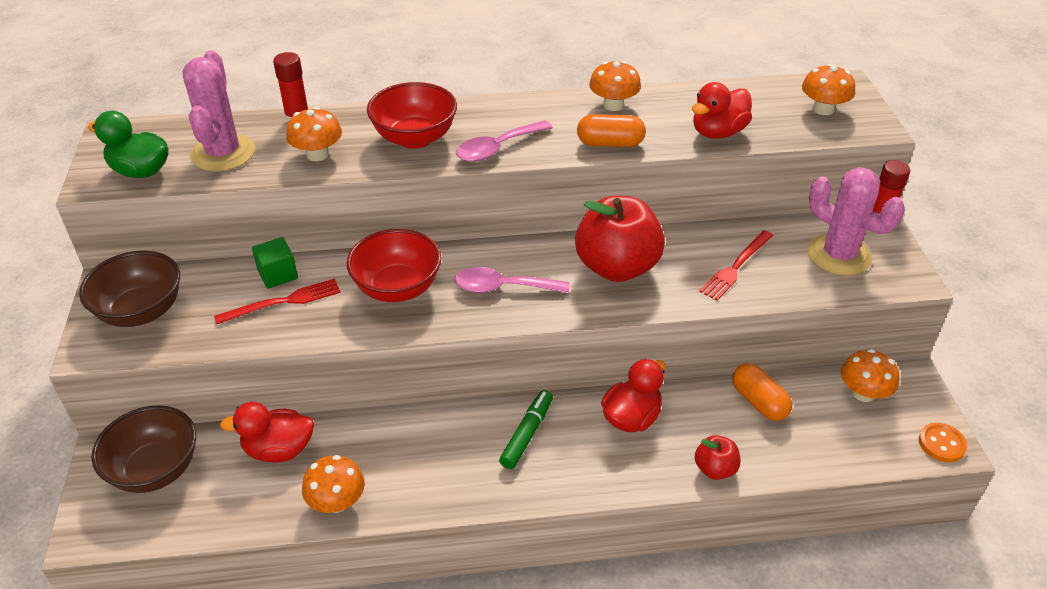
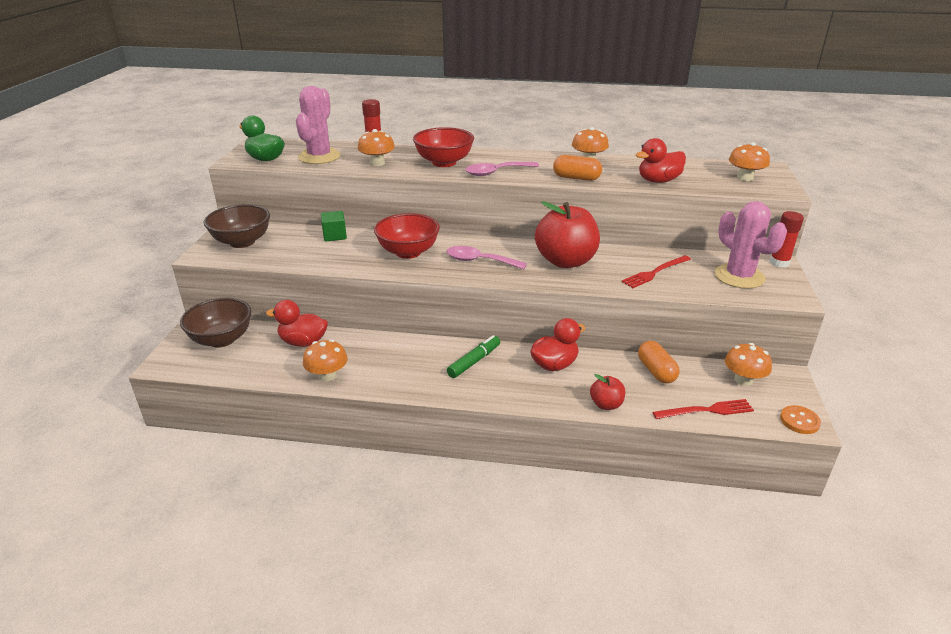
camera: 15 degrees right, 10 degrees down
(283, 302) = (331, 249): red fork -> red fork (706, 410)

